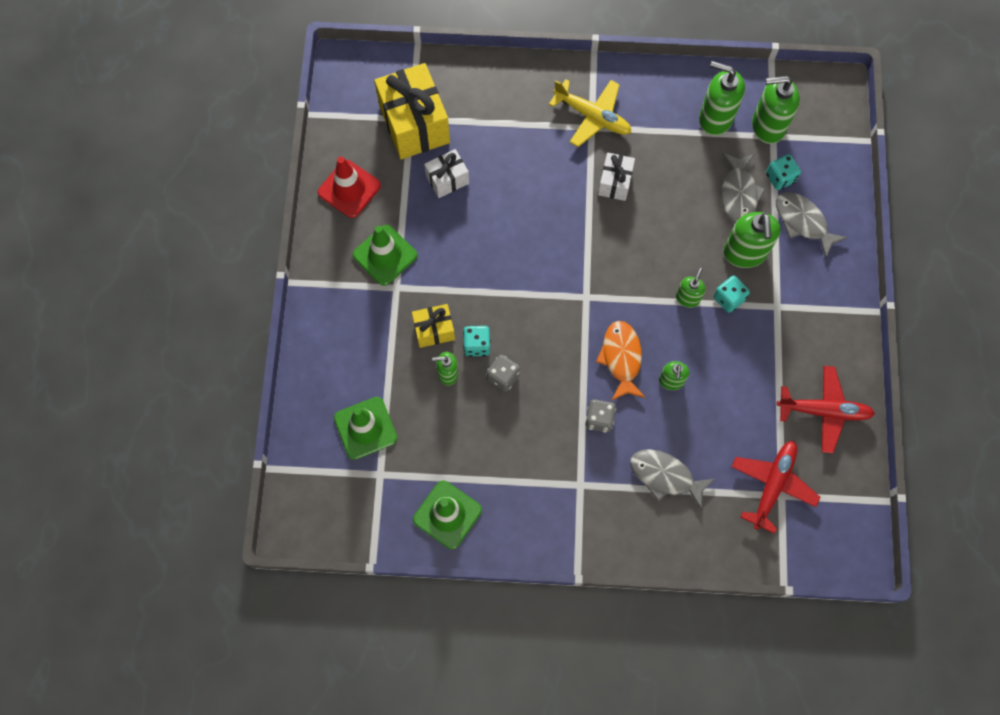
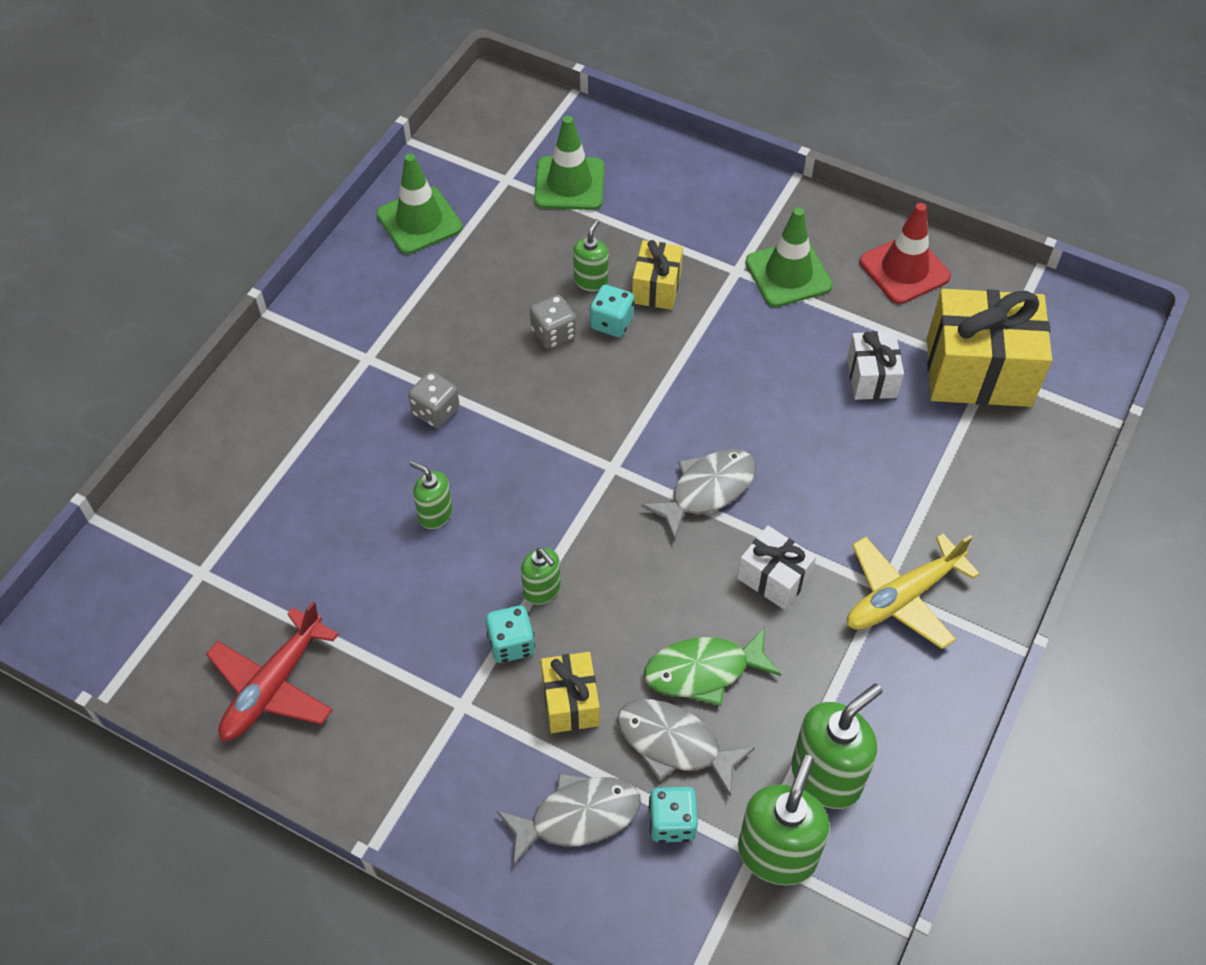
camera: 115 degrees right, 15 degrees down
(621, 358) = (501, 470): orange fish -> none
(665, 476) = (316, 451): grey fish -> grey fish (707, 490)
(690, 196) = (704, 671): none -> green fish
(744, 253) = (570, 702): green soap dispenser -> yellow gift
(772, 485) = (221, 568): red plane -> none

